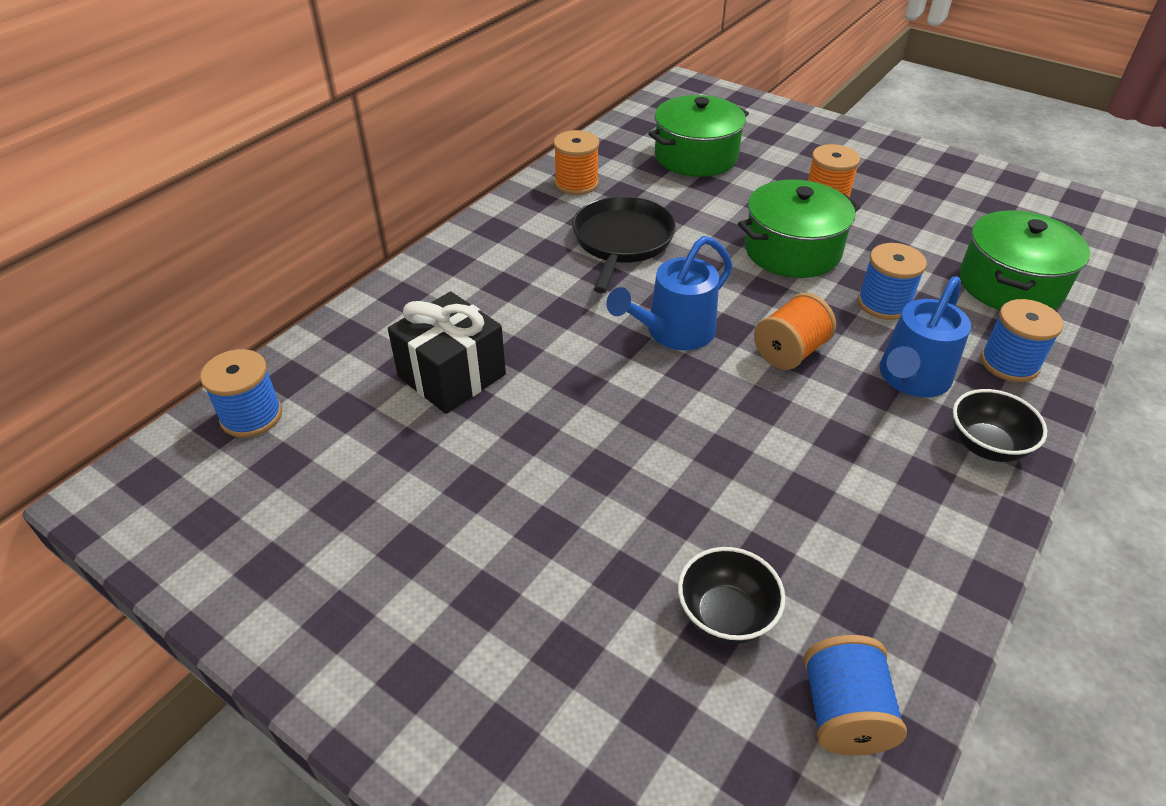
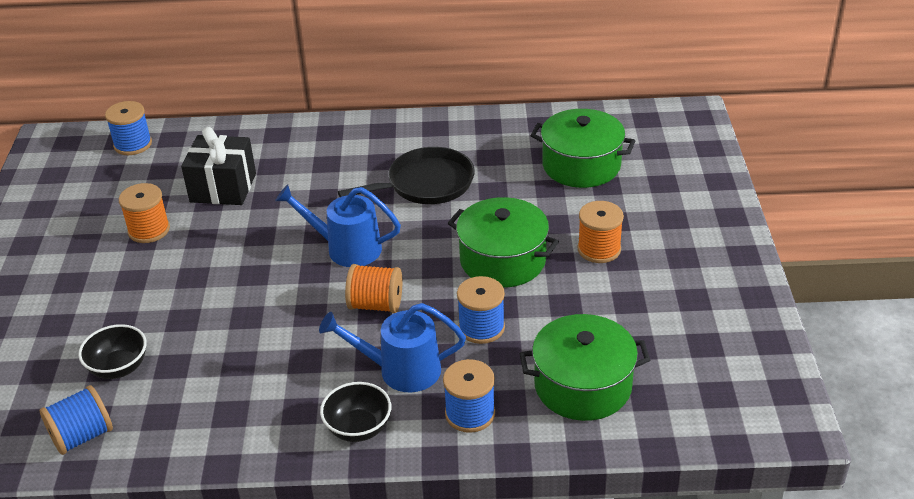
camera: 55 degrees right, 5 degrees down
(576, 183) = (475, 133): orange spool -> orange spool (149, 230)

